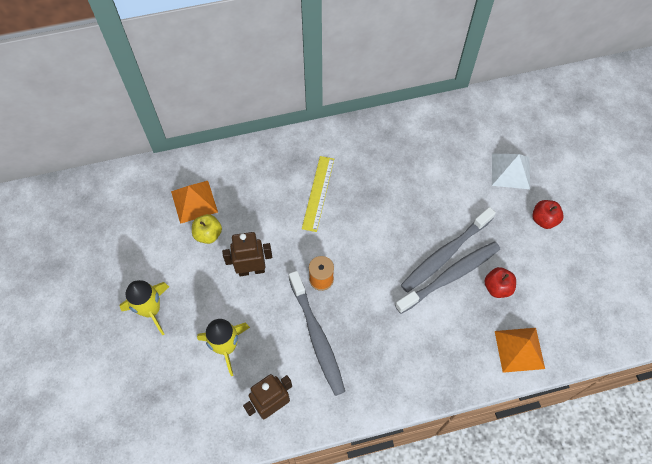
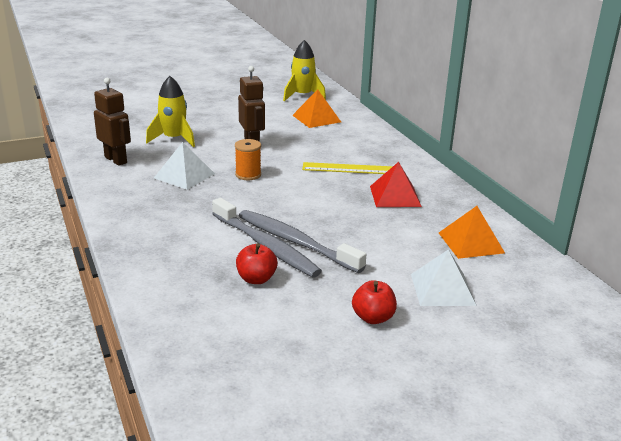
camera: 80 degrees right, 35 degrees down
(151, 310) = (207, 111): yellow rocket -> yellow rocket (302, 96)
(208, 234) = (284, 126): yellow apple -> none
(317, 336) = (184, 175): grey toothbrush -> white pyramid
(374, 168) = (395, 196): none -> red pyramid
(519, 349) = (169, 296): orange pyramid -> orange pyramid (470, 242)

